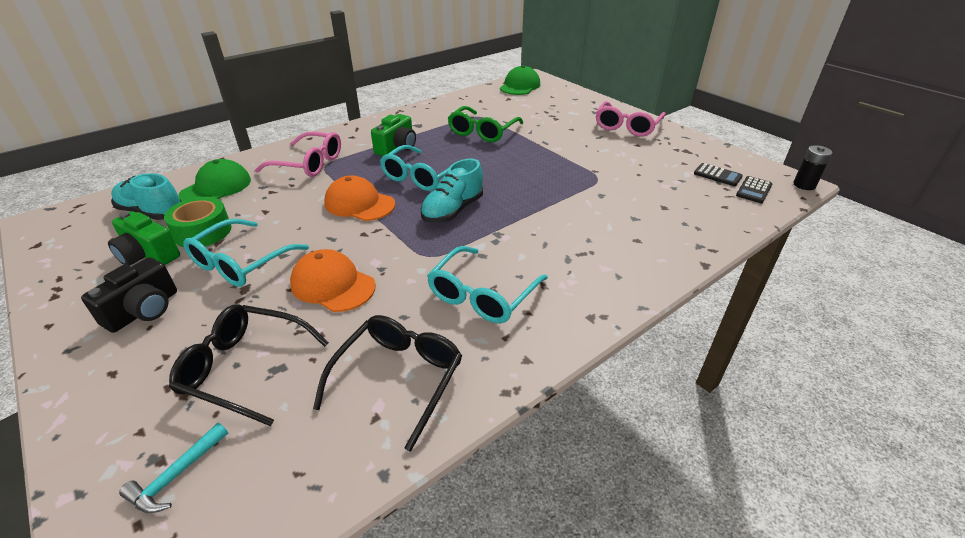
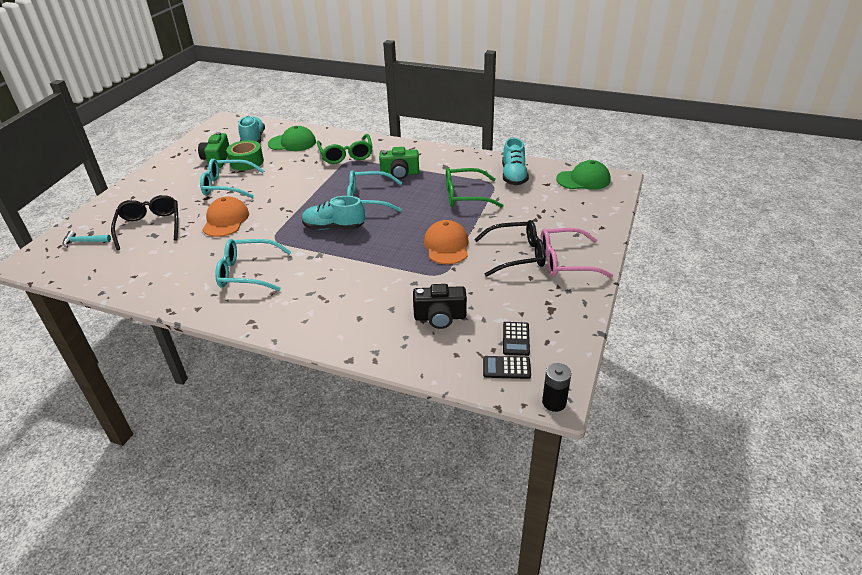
camera: 60 degrees right, 0 degrees up
(144, 310) = (175, 181): black camera -> black camera (440, 317)
(309, 163) = (346, 155): pink glasses -> green glasses
(359, 204) = (313, 192): orange cap -> orange cap (446, 246)
(398, 378) = (163, 272): black glasses -> black glasses (517, 255)
(478, 105) = (513, 176): none -> turquoise shoe

